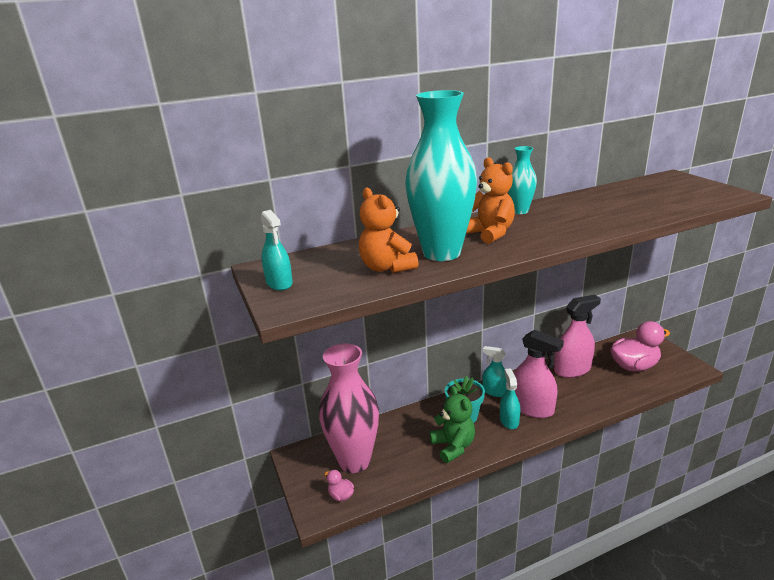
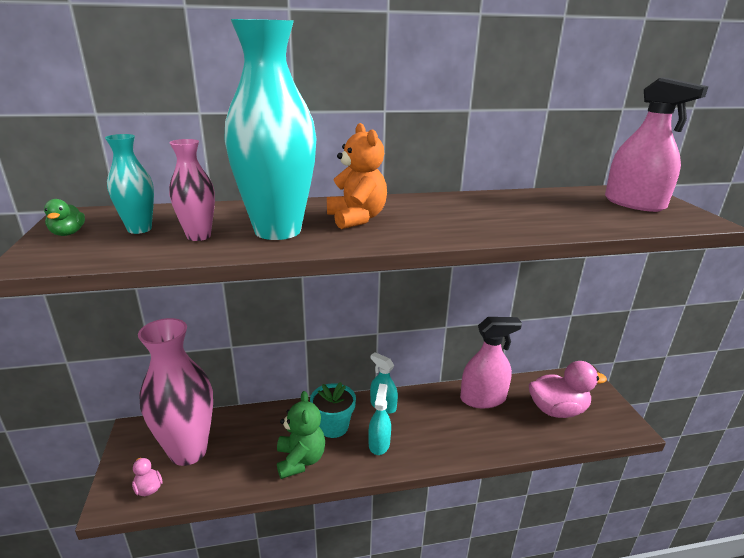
camera: 10 degrees right, 0 degrees up
(279, 283) = (68, 233): turquoise spray bottle -> green duck
(386, 267) = (199, 236): orange teddy bear -> pink vase
(520, 211) = (417, 201): turquoise vase -> turquoise vase (139, 229)
(531, 408) = (412, 434): pink spray bottle -> pink spray bottle (634, 203)

